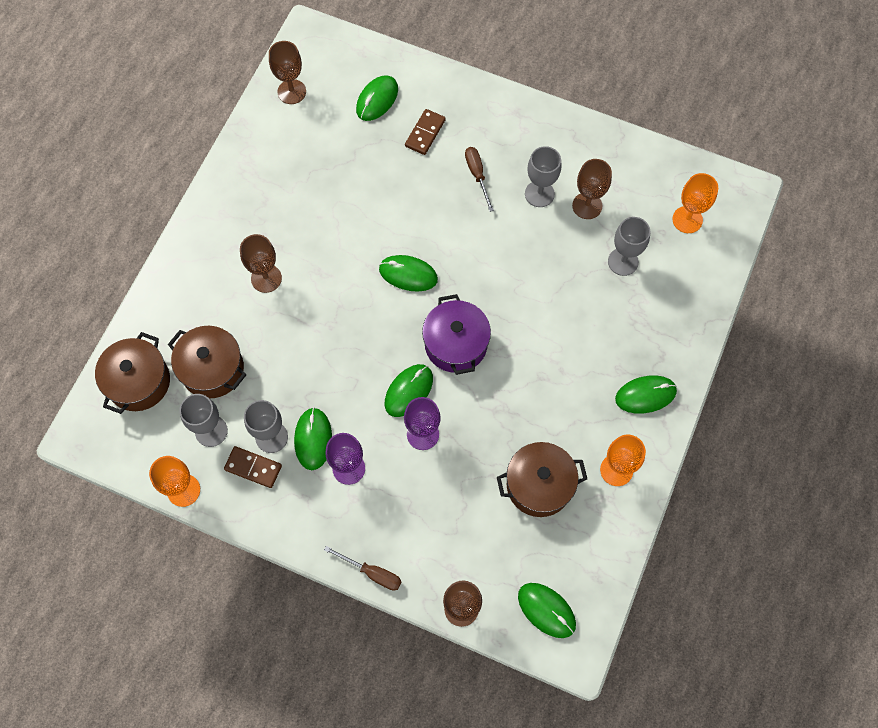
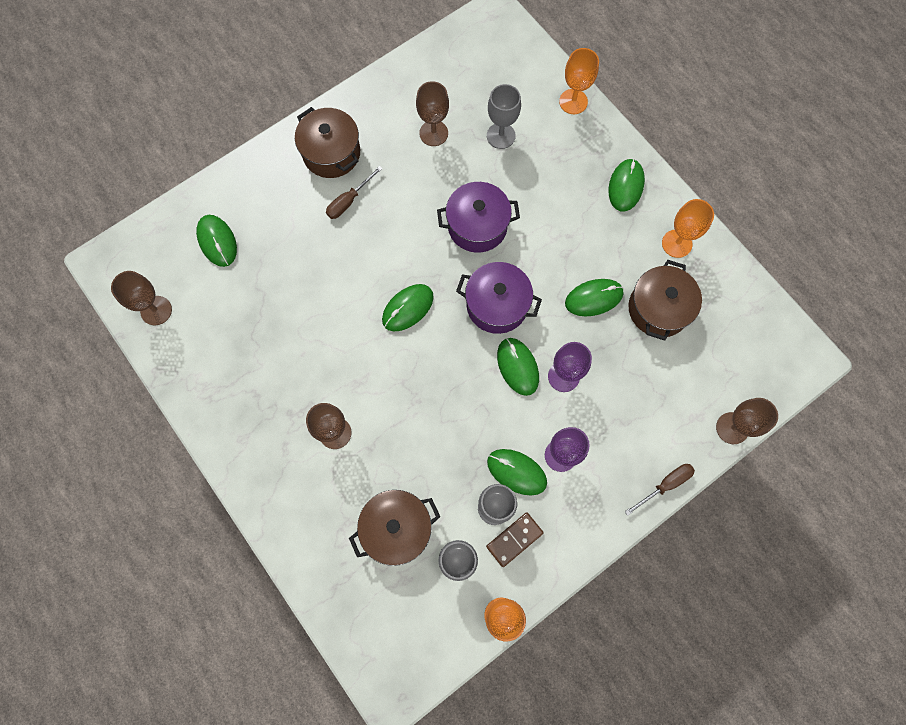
camera: 60 degrees left, 5 degrees up
(139, 382) = (368, 605): brown pot -> brown pot (331, 153)
(425, 133) = (279, 220): brown domino -> none
(477, 175) = (349, 201): brown screwdriver -> brown screwdriver turned 60 degrees counterclockwise
(520, 289) = (477, 226): none -> purple pot
(539, 194) = (399, 162): grey goblet -> none
(546, 610) = (765, 362): green mouse -> green mouse (593, 298)
(687, 219) = (493, 68): orange goblet -> orange goblet (573, 101)

